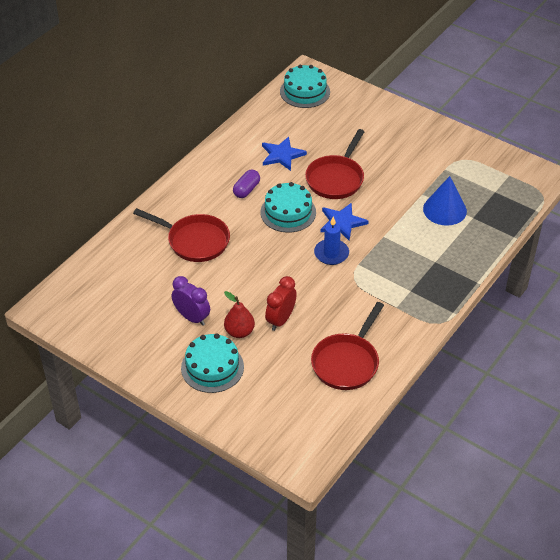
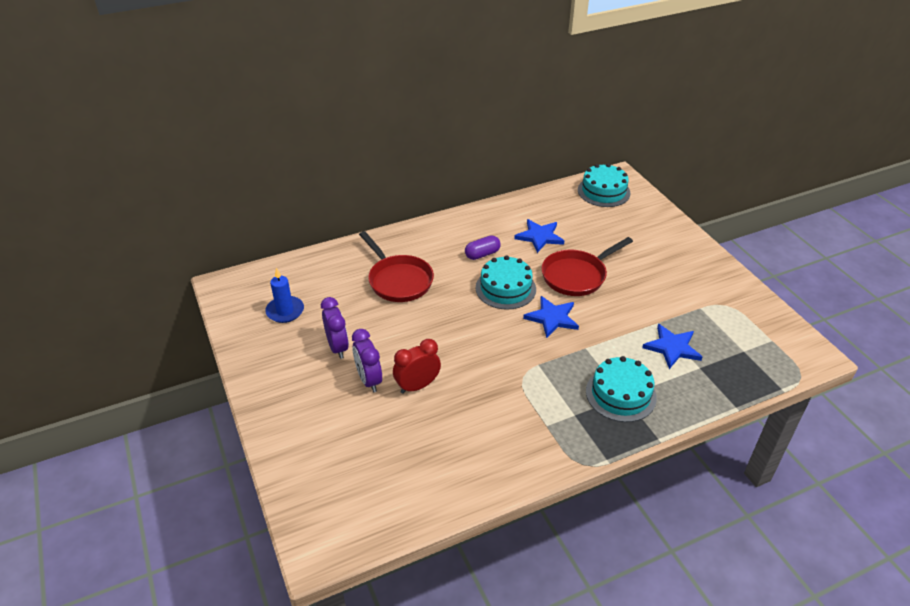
camera: 30 degrees right, 5 degrees down
(212, 367) = (315, 402): turquoise cake -> turquoise cake (620, 394)
(239, 332) = (369, 380): red pear -> purple clock
(331, 253) = (518, 343): blue candle -> blue candle (285, 311)
(347, 362) = (449, 460): red pan -> none
(444, 210) = (672, 347): blue cone -> blue star

